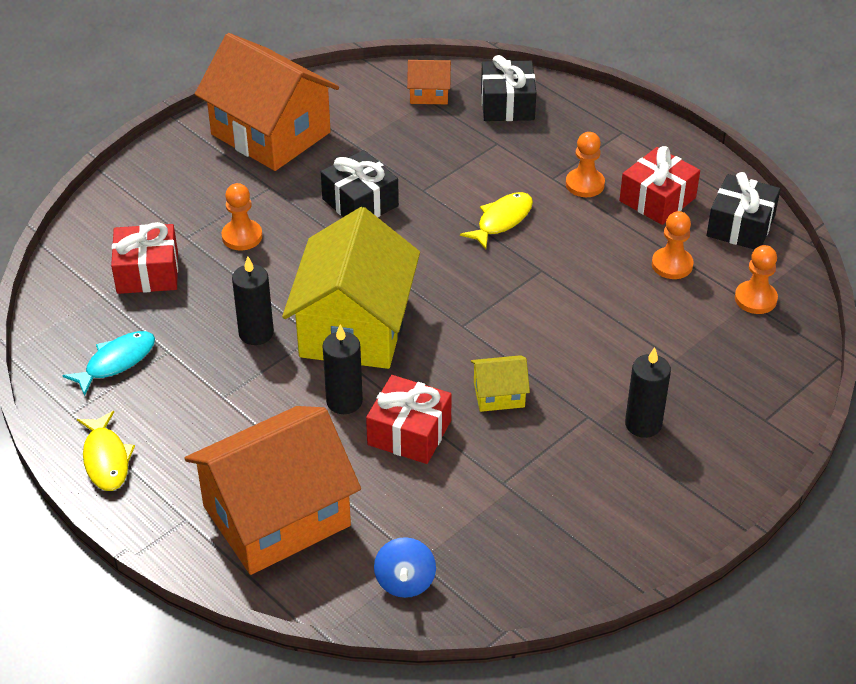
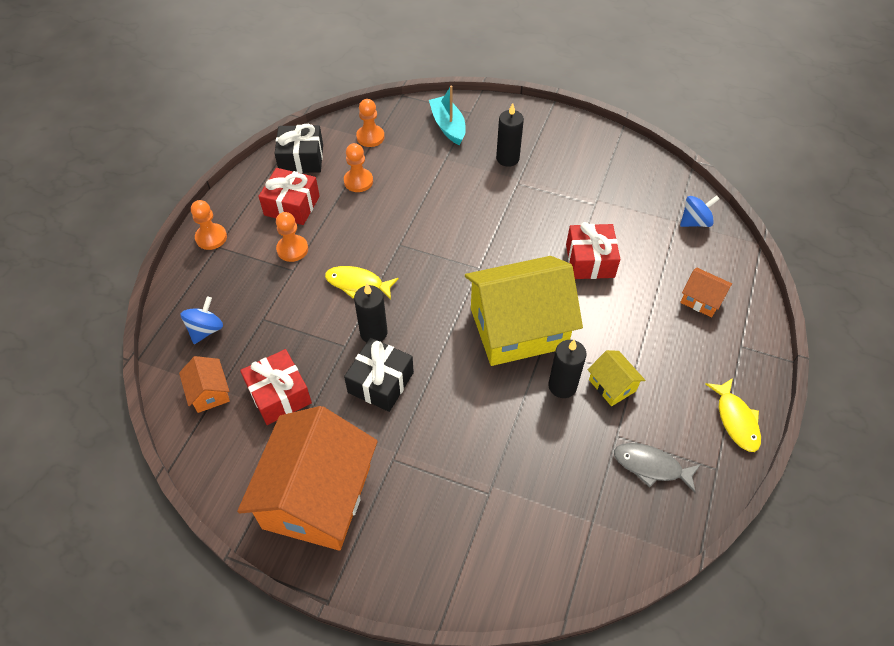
camera: 115 degrees left, 10 degrees up
(106, 459) = (736, 420): yellow fish -> yellow fish turned 120 degrees clockwise
(116, 362) = (651, 466): turquoise fish -> grey fish
(147, 272) = (547, 500): red gift -> red gift (279, 394)
(242, 236) = (465, 449): orange pawn -> orange pawn (211, 237)
(276, 516) = (701, 300): orange house -> orange house, size x0.43
(344, 401) = (588, 305): black candle -> black candle (373, 333)
(499, 394) = (528, 228): yellow house -> yellow house (612, 385)
(507, 104) = (206, 330): black gift -> blue spinning top
(744, 384) = (448, 126): none -> turquoise boat

